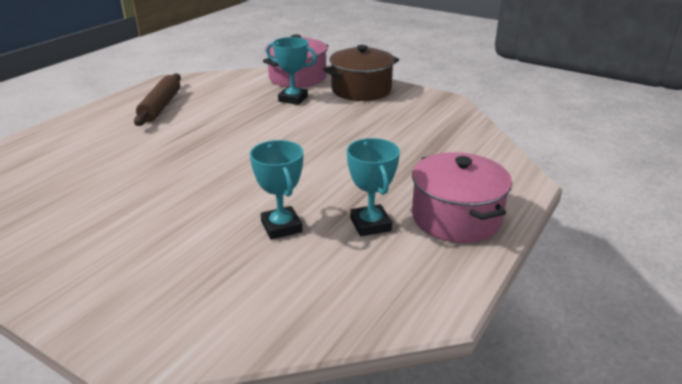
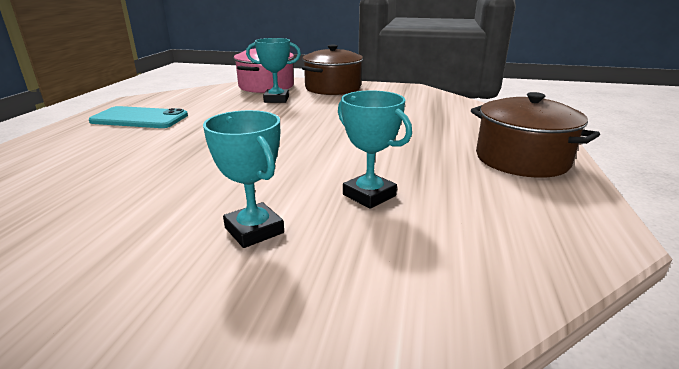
camera: 20 degrees left, 5 degrees down
(160, 106) = (140, 118): brown rolling pin -> turquoise phone
(370, 224) = (455, 177): turquoise trophy -> turquoise trophy (254, 230)
(456, 217) = (521, 159): pink pot -> brown pot

